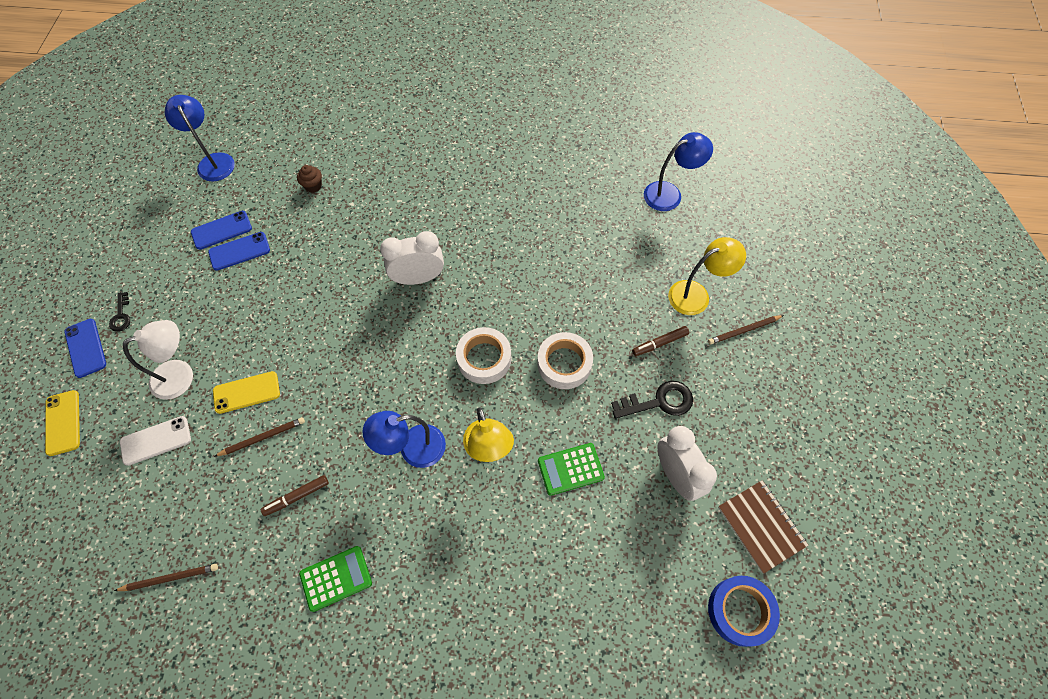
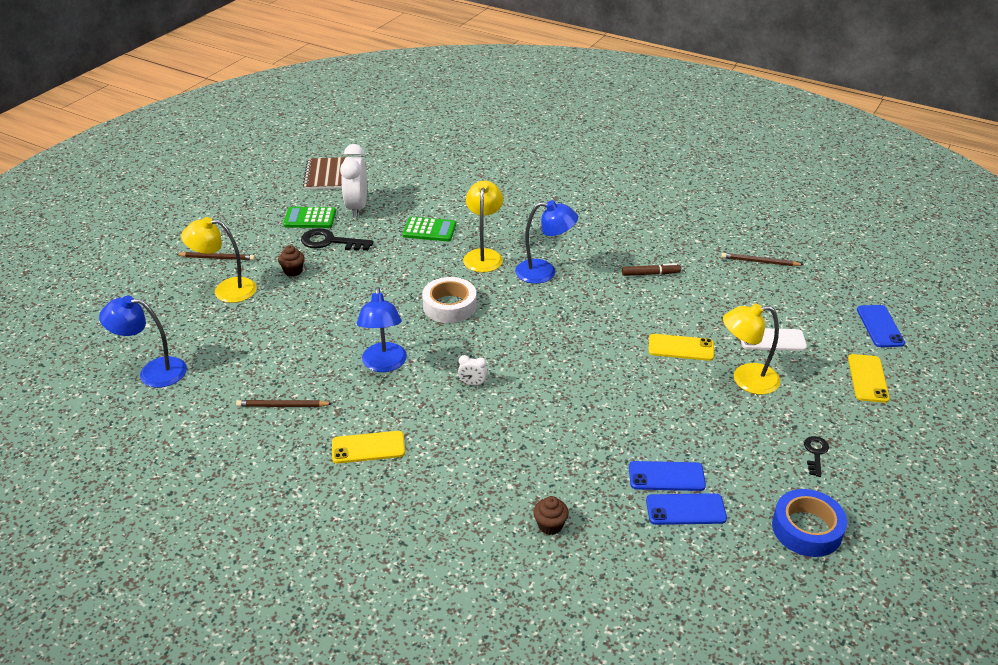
camera: 155 degrees left, 25 degrees down
(85, 348) = (854, 434): blue phone -> blue phone (880, 326)
(181, 375) = (746, 380): white lamp -> yellow lamp
(213, 161) = (685, 616): blue lamp -> blue lamp (384, 364)
(262, 437) = (672, 314): brown pencil -> brown pencil (282, 406)
(336, 578) = (632, 230): green calculator -> green calculator (310, 218)
(418, 278) = (473, 384): white clock -> white clock, size x0.45
(465, 194) = (368, 447): none -> yellow phone
(564, 364) = (383, 283): white tape -> none
(659, 343) = (293, 271): brown marker -> brown cupcake
(740, 611) = (376, 154): blue tape -> blue tape (807, 529)

